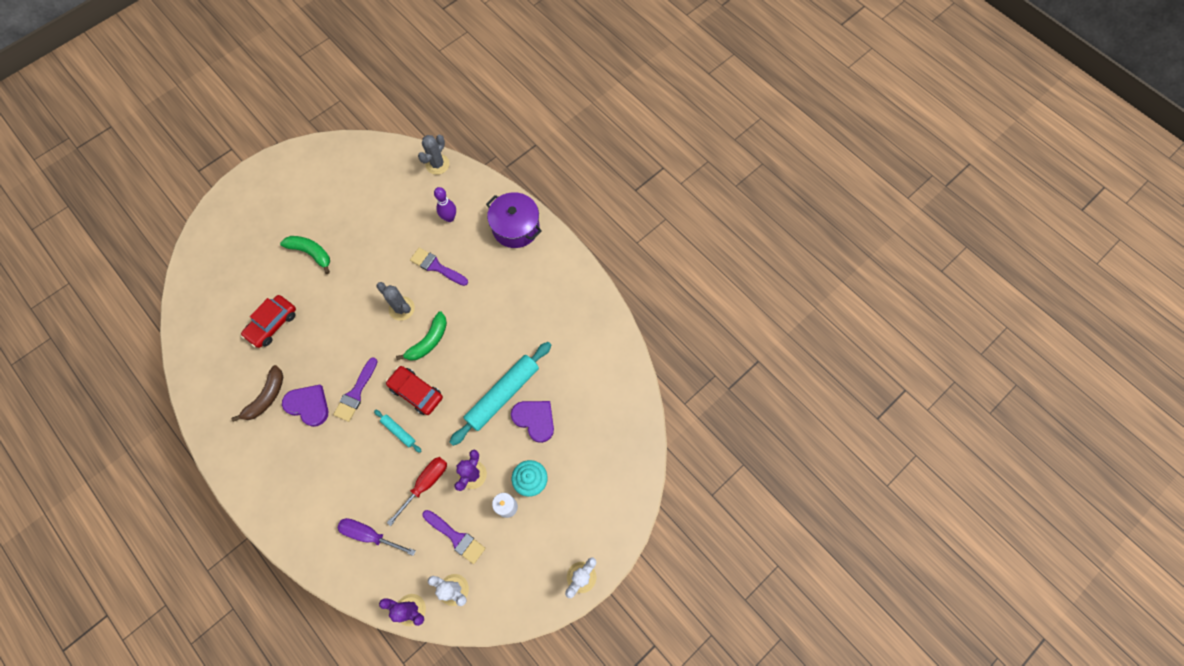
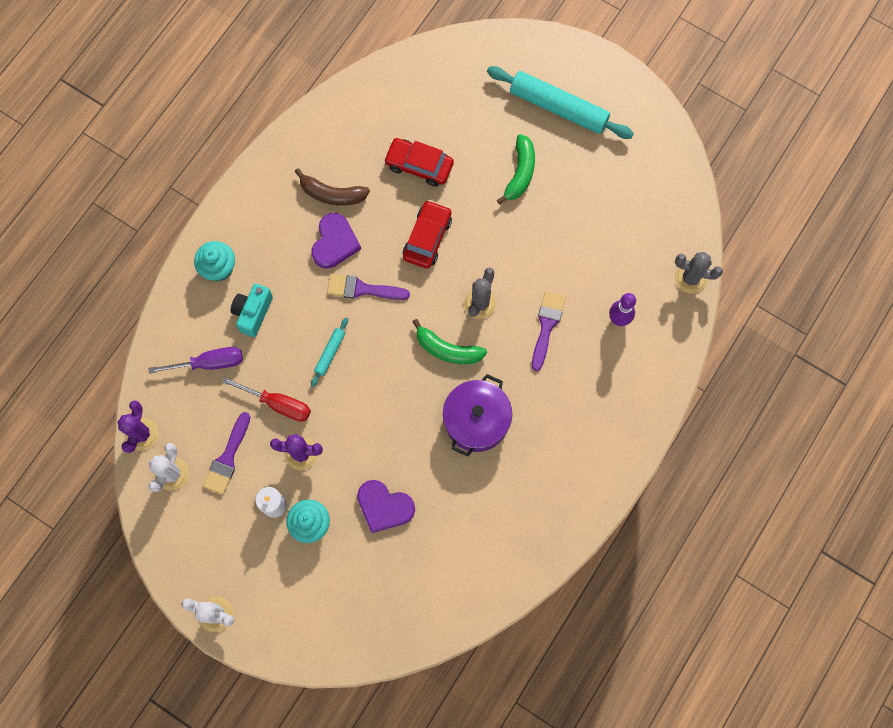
camera: 75 degrees right, 5 degrees up
(291, 507) = (219, 268): none -> turquoise cupcake
(341, 487) = (253, 313): none -> turquoise camera
(370, 535) = (209, 363): purple screwdriver -> purple screwdriver turned 75 degrees clockwise
(416, 392) = (381, 357): red car -> red car (427, 238)
(503, 395) = (405, 459): turquoise rolling pin -> turquoise rolling pin (558, 108)
(515, 227) = (631, 406): purple pot -> purple pot (476, 420)
(535, 419) = (384, 507): purple heart -> purple heart turned 90 degrees clockwise

